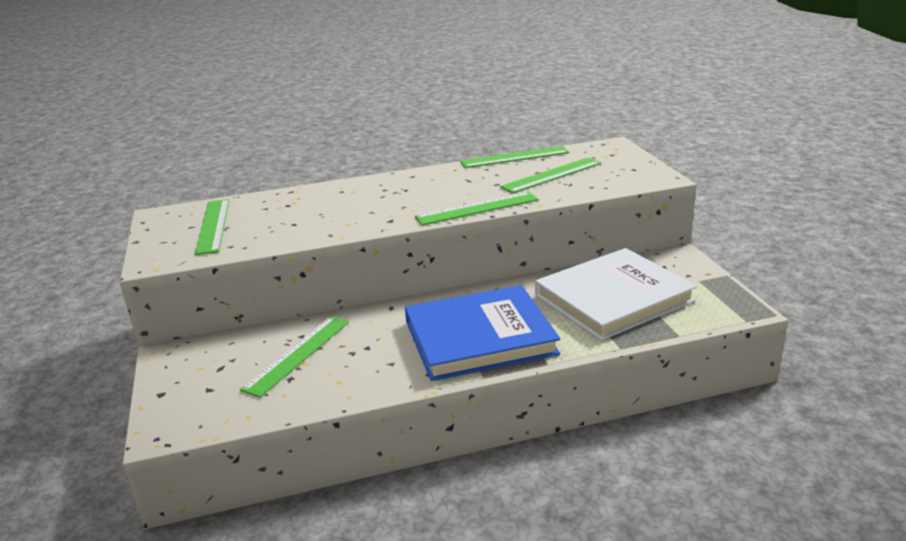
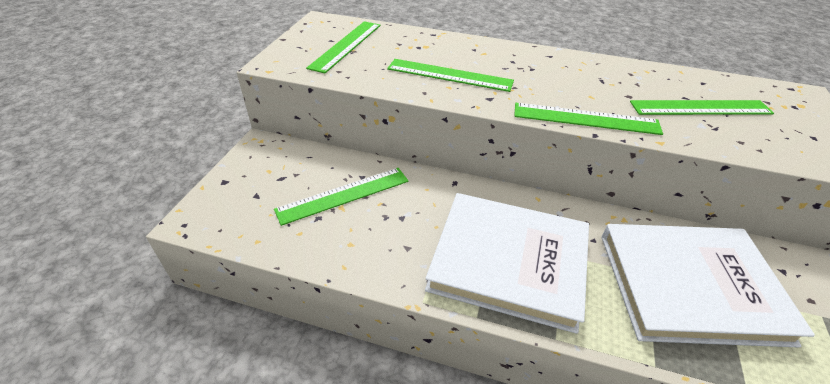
camera: 30 degrees right, 15 degrees up
(479, 337) = (508, 261): blue book -> white book
(515, 157) = (672, 70): green ruler -> green ruler (449, 75)

